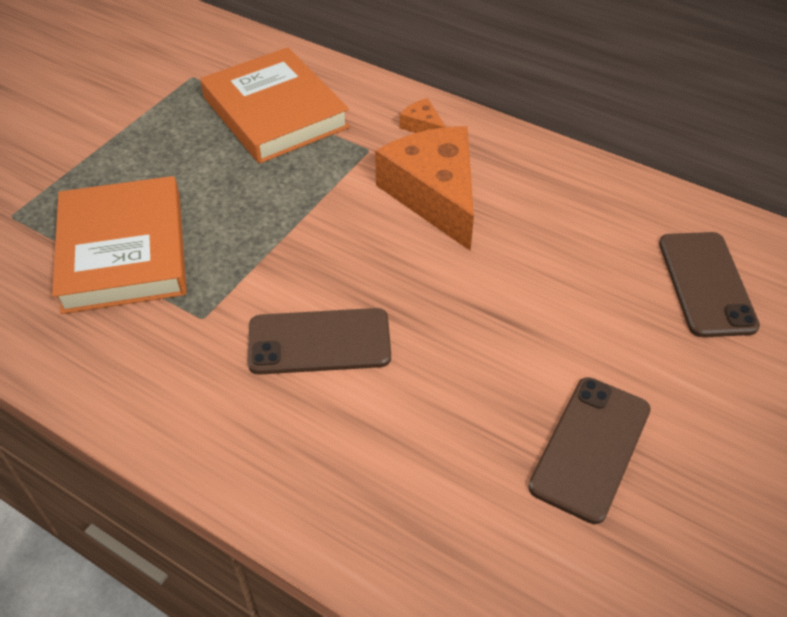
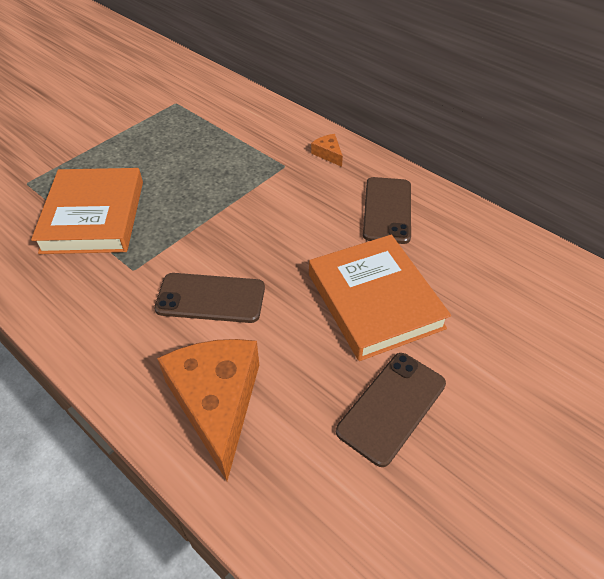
camera: 10 degrees right, 0 degrees up
(275, 112) = (226, 133): orange book -> orange book (374, 301)
(434, 195) = (323, 203): orange cheese -> orange cheese (216, 402)
(706, 284) = (514, 295): brown phone -> brown phone (387, 210)

